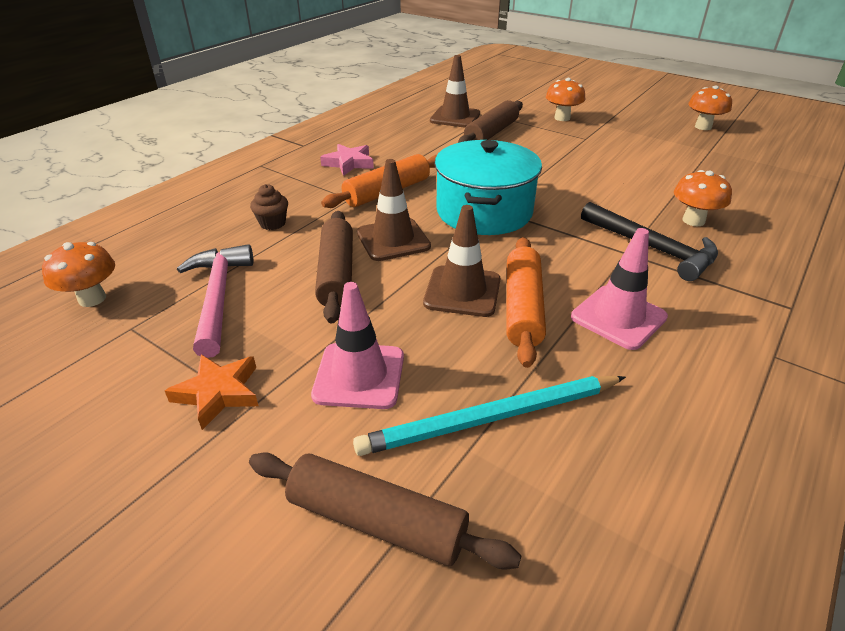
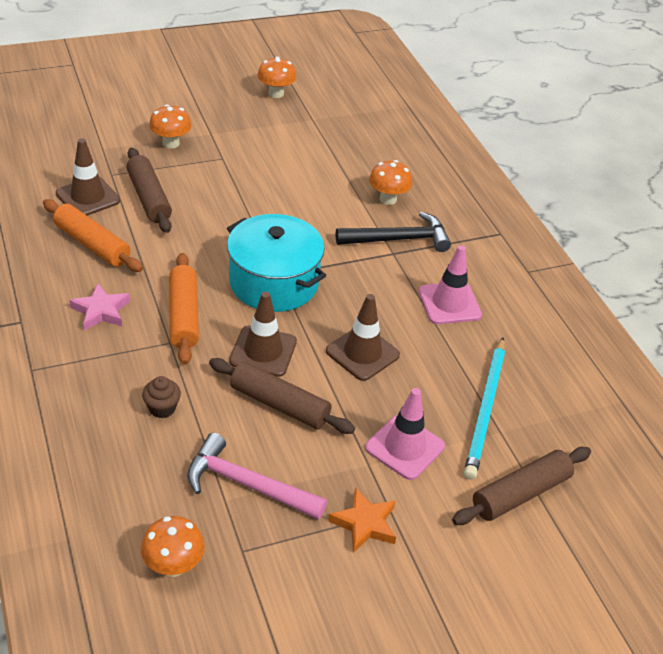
camera: 60 degrees left, 5 degrees up
(522, 308) = (404, 337): orange rolling pin -> orange rolling pin (92, 244)

